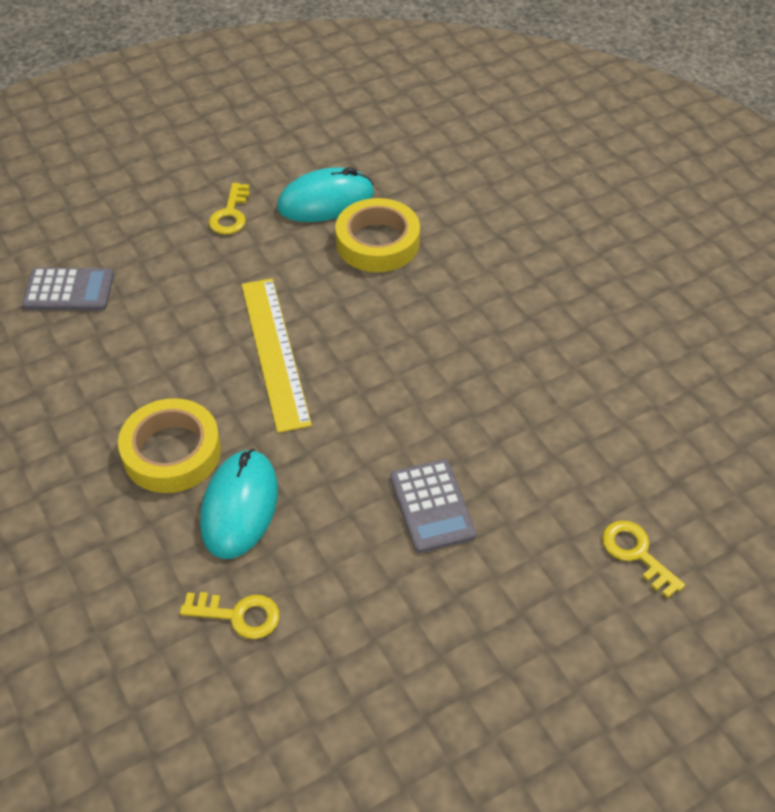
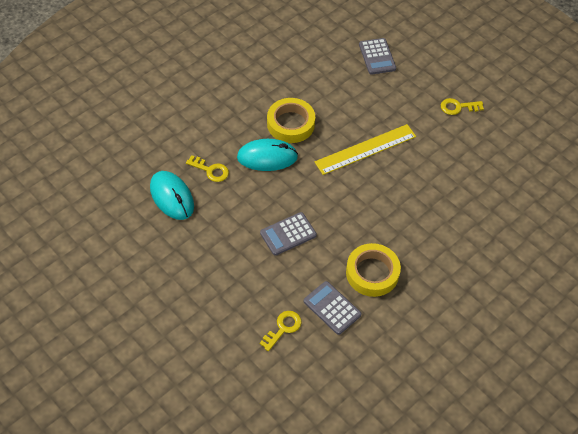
camera: 75 degrees right, 5 degrees up
(238, 615) = (210, 170): yellow key -> yellow key turned 60 degrees counterclockwise
(326, 201) = (487, 147): turquoise mouse -> turquoise mouse (172, 197)
(377, 242) = (463, 178): yellow tape -> yellow tape (372, 273)
(602, 470) = (332, 308): none -> grey calculator

